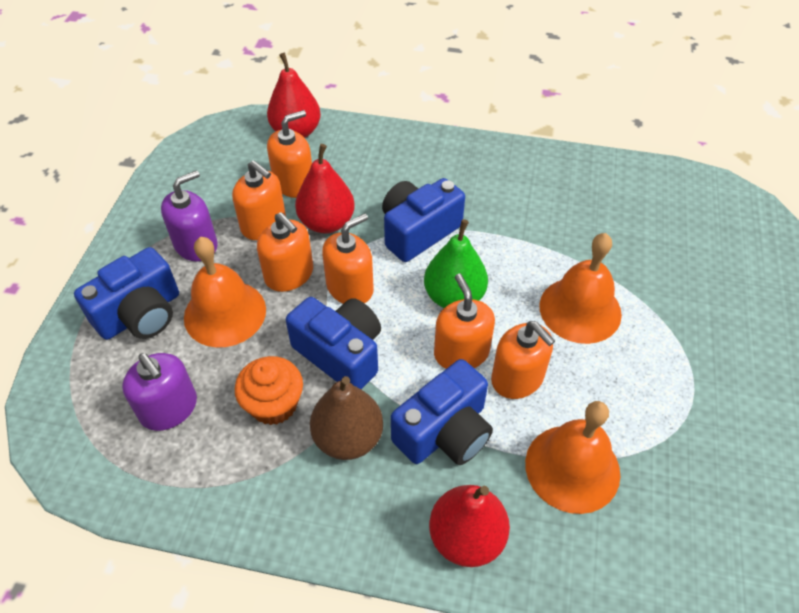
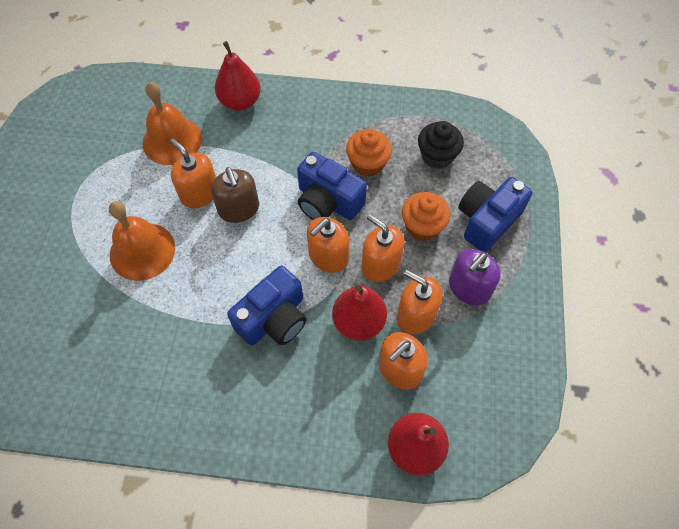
camera: 175 degrees right, 10 degrees up
(169, 408) = (437, 156): purple soap dispenser -> black cupcake
(225, 313) = (422, 226): orange bell -> orange cupcake
(348, 438) = (315, 147): brown pear -> none
(444, 431) = (252, 155): blue camera -> none
(454, 297) = (243, 254): green pear -> none
(461, 353) = (239, 209): orange soap dispenser -> brown soap dispenser

